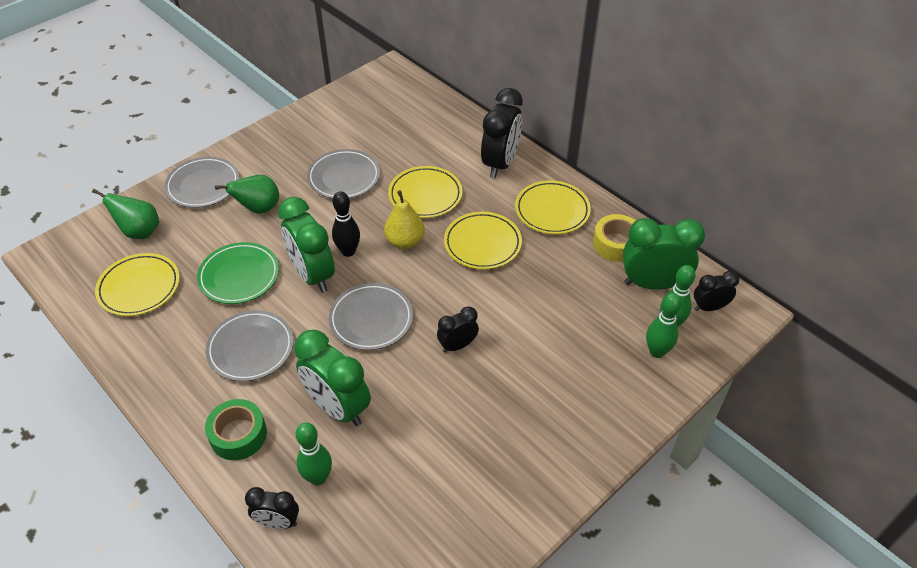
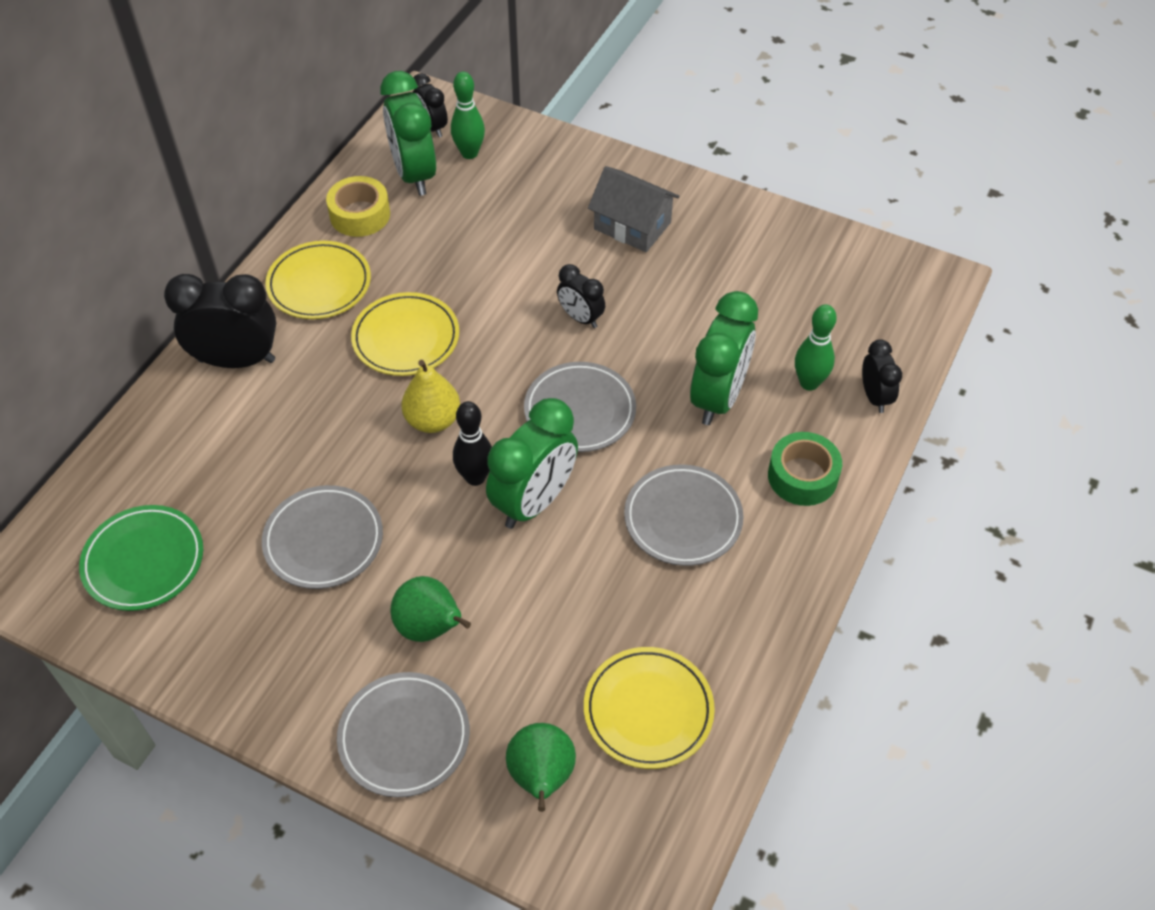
camera: 110 degrees left, 5 degrees up
(239, 276) = (572, 589): green plate -> green plate (144, 561)
(425, 195) = (332, 426): yellow plate -> none
(545, 412) = (632, 226): none -> grey house
(657, 352) = (512, 158): green bowling pin -> none

